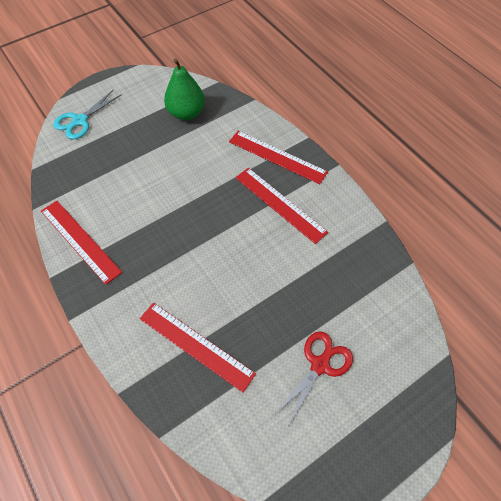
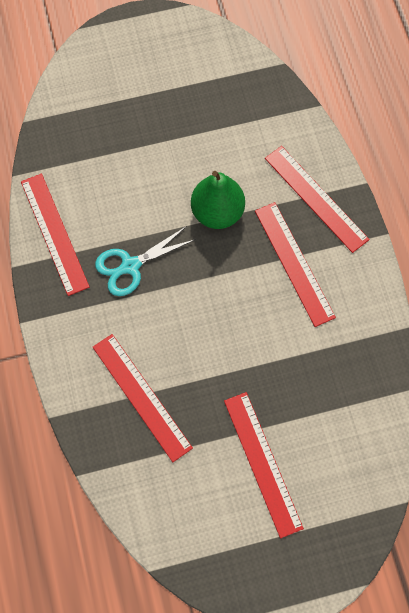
camera: 20 degrees right, 10 degrees up
(80, 121) = (95, 70): turquoise scissors -> turquoise scissors (130, 266)
(186, 113) = (227, 99): green pear -> green pear (217, 212)
(320, 365) = (262, 463): red scissors -> red ruler

